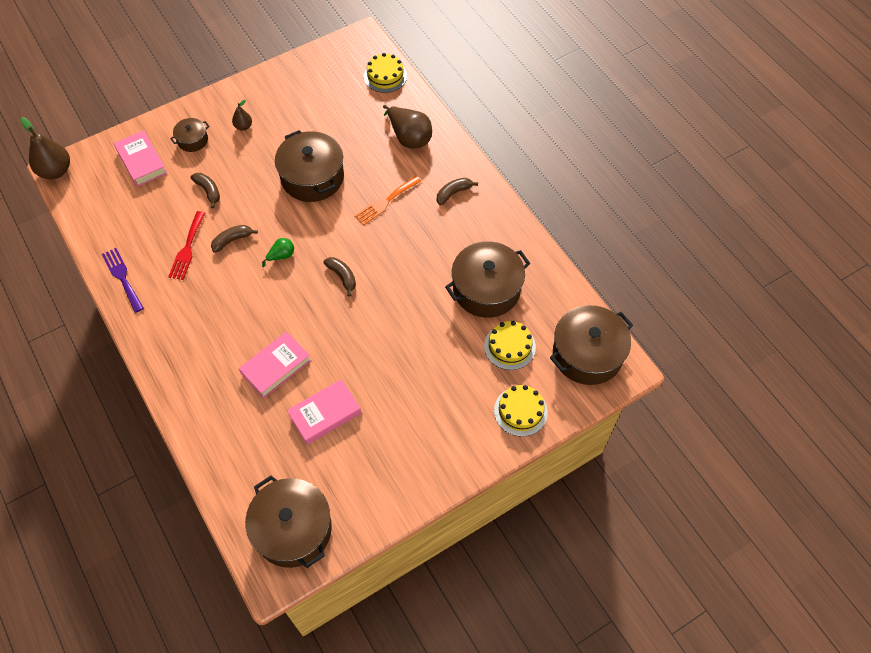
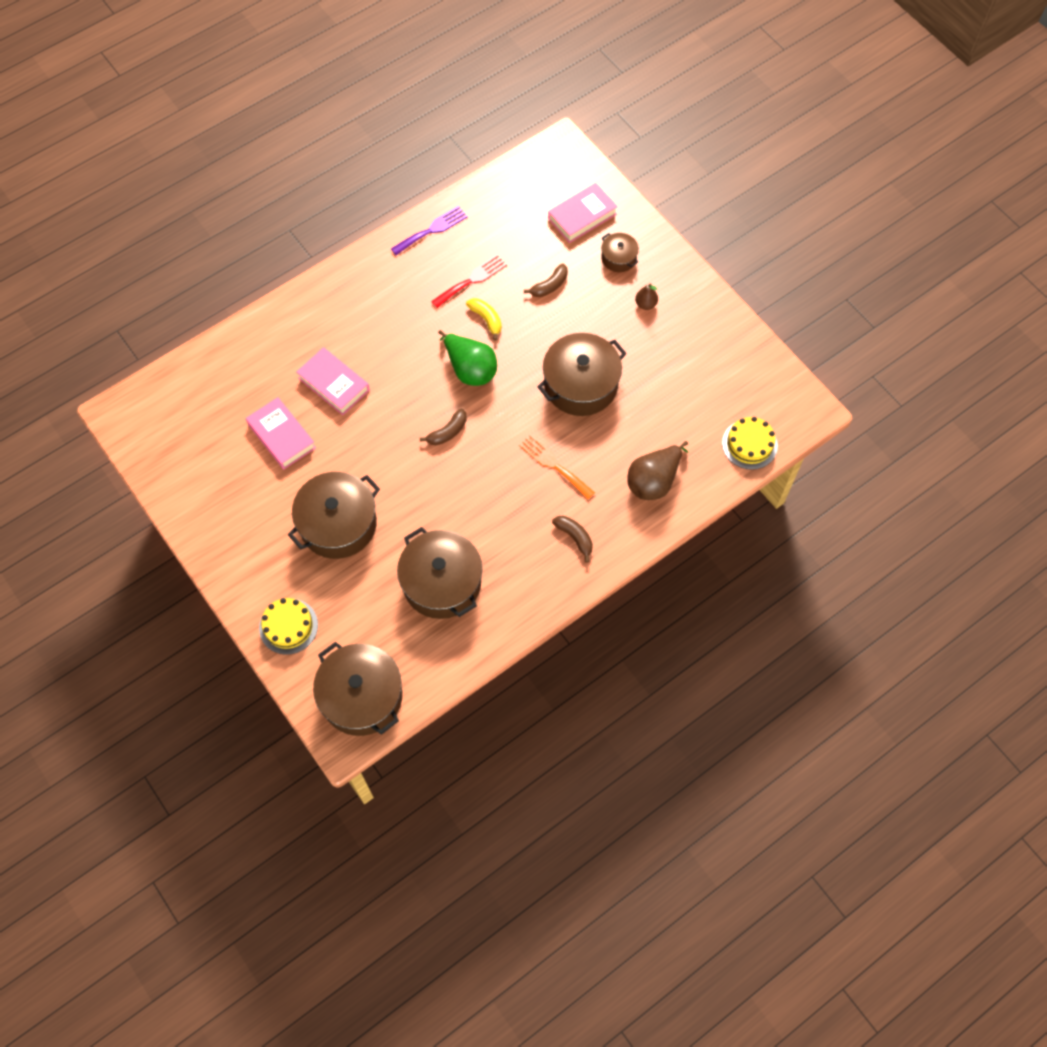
camera: 85 degrees right, 5 degrees up
(56, 171) = (560, 143): brown pear -> none
(187, 249) = (472, 280): red fork -> red fork turned 135 degrees clockwise
(232, 240) = (486, 319): brown banana -> yellow banana
(281, 256) = (470, 369): green pear -> green pear, size x1.90
(293, 529) = (161, 424): brown pot -> brown pot (338, 524)
(509, 346) = (367, 611): yellow cake -> none

